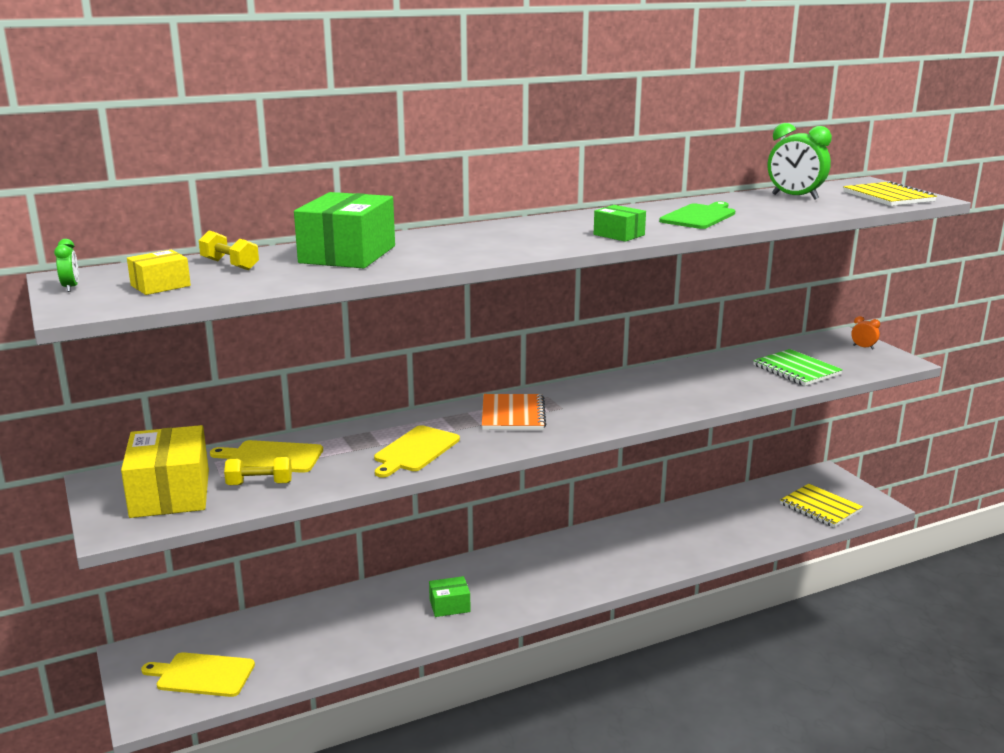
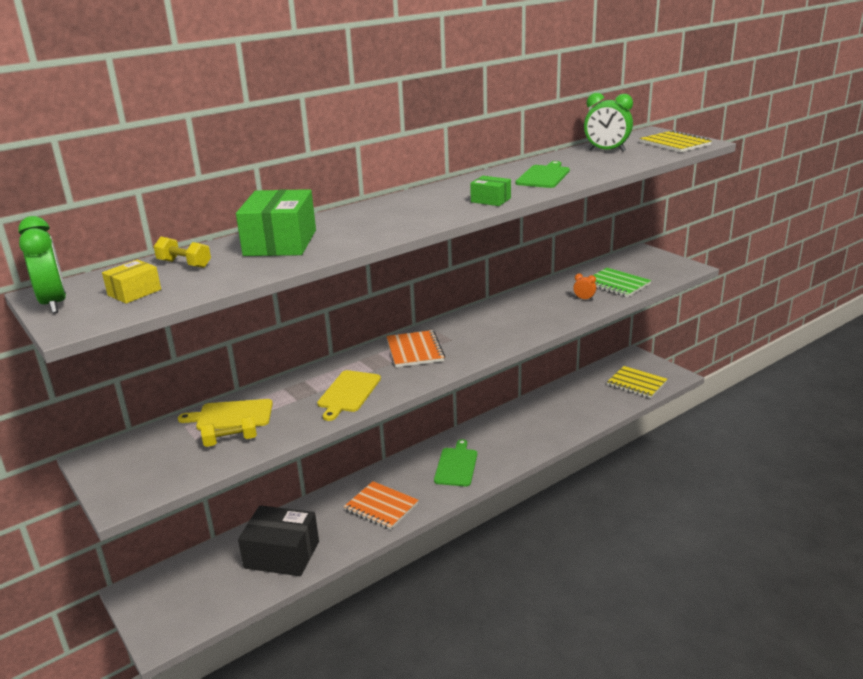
camera: 10 degrees left, 5 degrees up
(71, 287) = (54, 303): green clock -> green clock, size x2.06
(170, 493) = (157, 461): yellow box -> none
(202, 675) = (197, 599): yellow cutting board -> none
(315, 641) = (282, 554): none -> black box
(449, 606) = (381, 507): green box -> orange notebook
(557, 572) = (456, 465): none -> green cutting board
(863, 347) = (658, 259): orange clock -> orange clock (584, 299)

